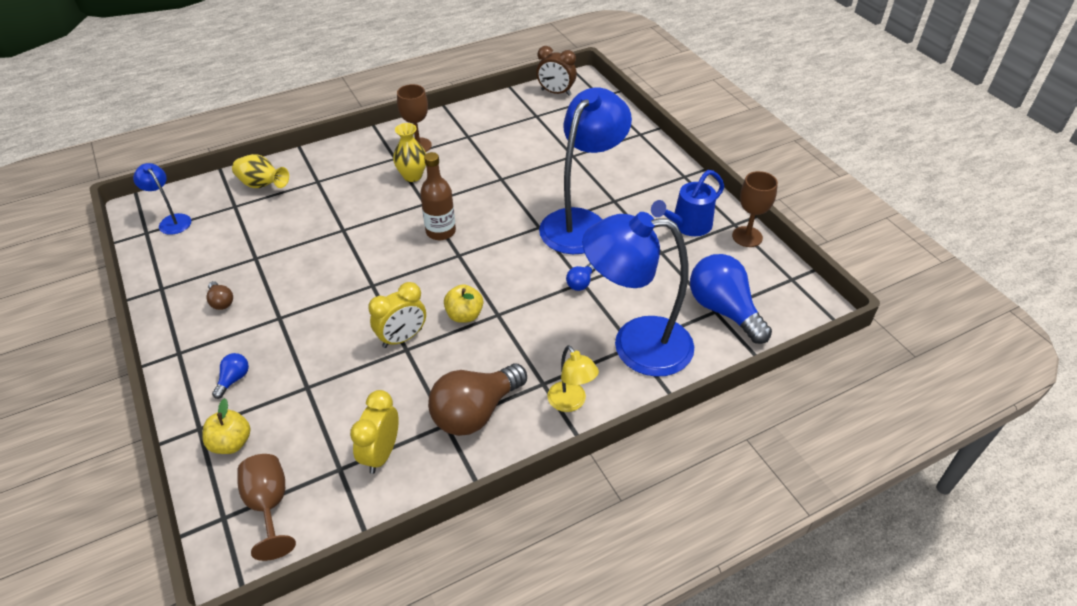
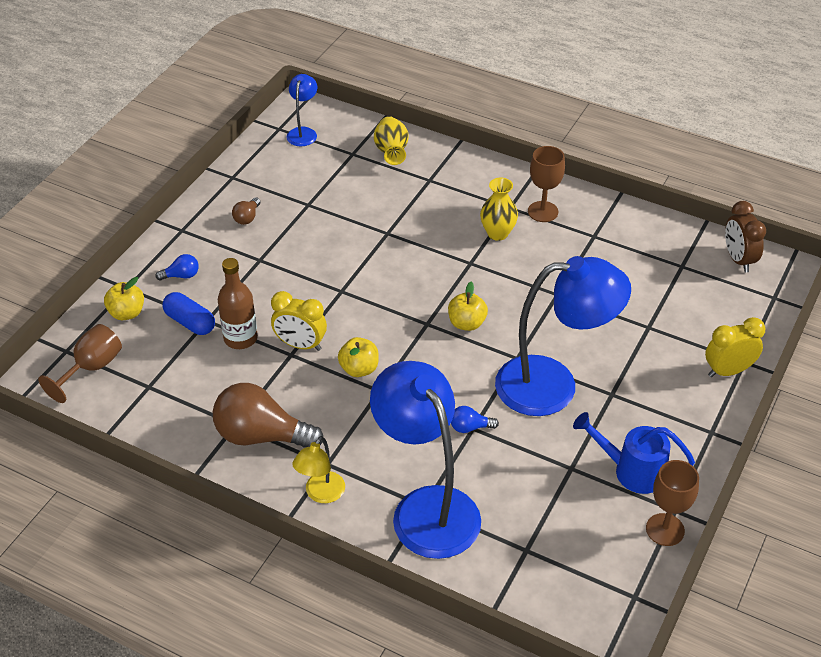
camera: 55 degrees right, 0 degrees up
(296, 400) = (190, 322): none -> blue capsule
(381, 453) = (179, 402): yellow clock -> yellow clock (728, 371)
(440, 232) = (444, 295): brown bottle -> brown bottle (240, 338)
(481, 234) = (466, 323): none -> yellow apple
(723, 310) = (533, 556): blue light bulb -> none

